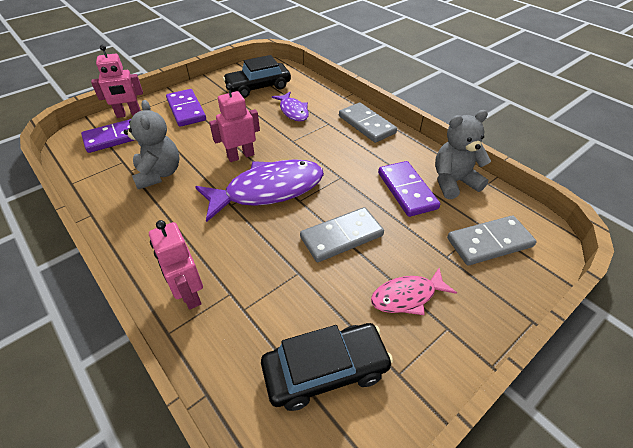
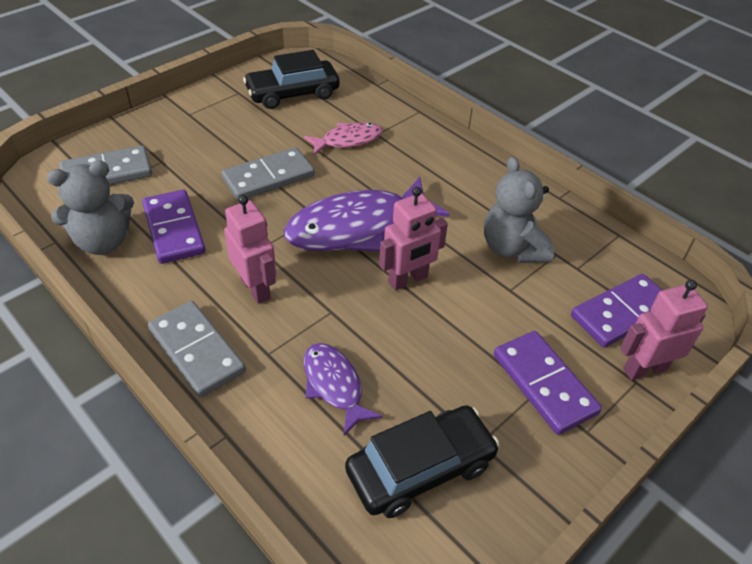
camera: 175 degrees right, 0 degrees up
(189, 294) = (413, 133): pink robot -> pink robot (256, 288)
(407, 296) = (215, 132): pink fish -> pink fish (348, 140)

